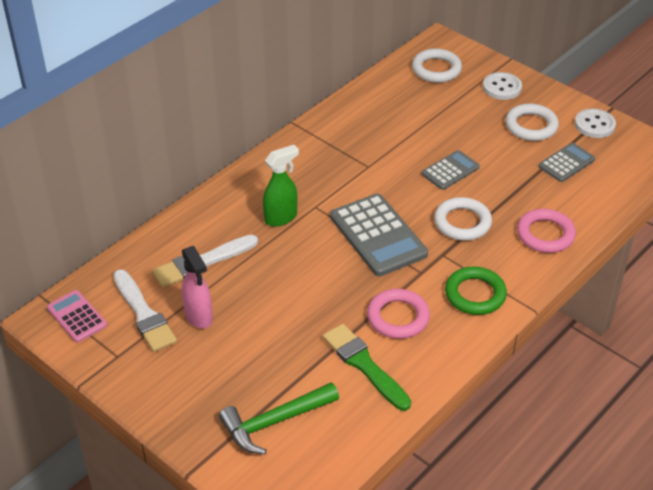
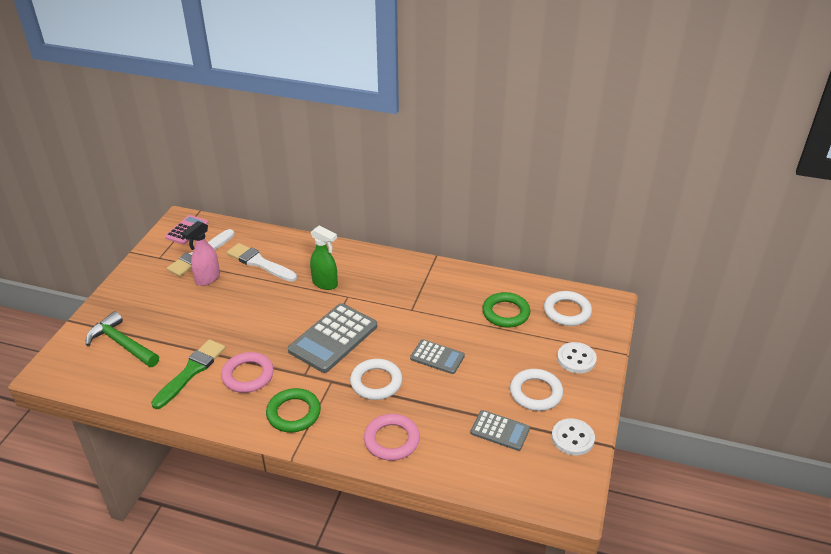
camera: 65 degrees right, 5 degrees down
(414, 106) = (506, 313): none -> green ring

